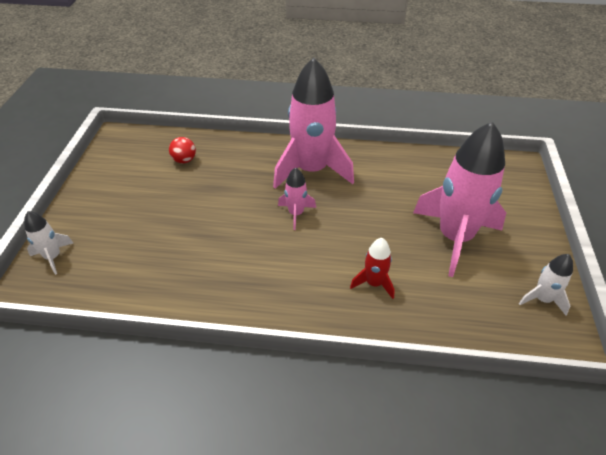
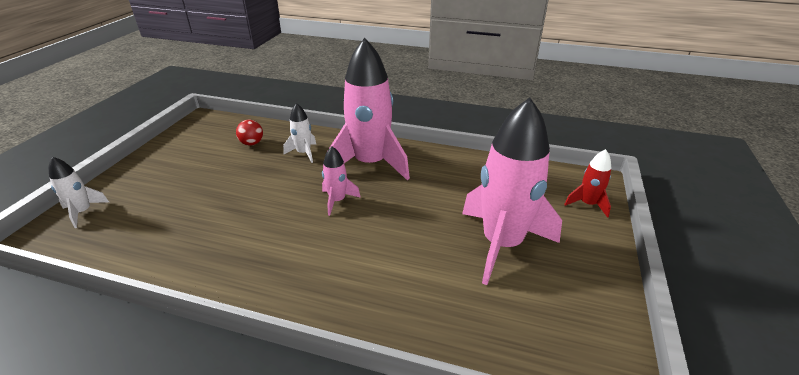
camera: 10 degrees right, 10 degrees down
(374, 283) = (393, 280): red rocket -> red rocket (587, 204)
(542, 299) = (592, 326): white rocket -> white rocket (304, 153)

